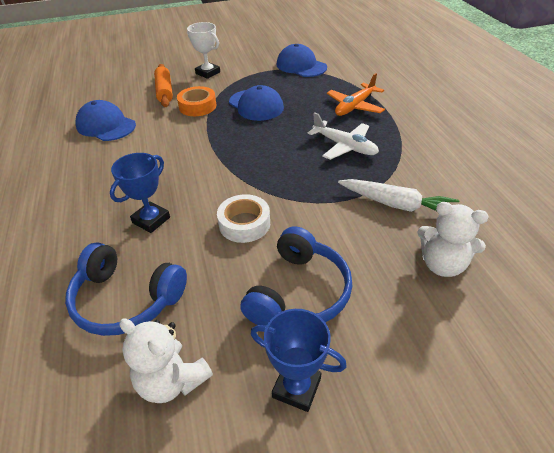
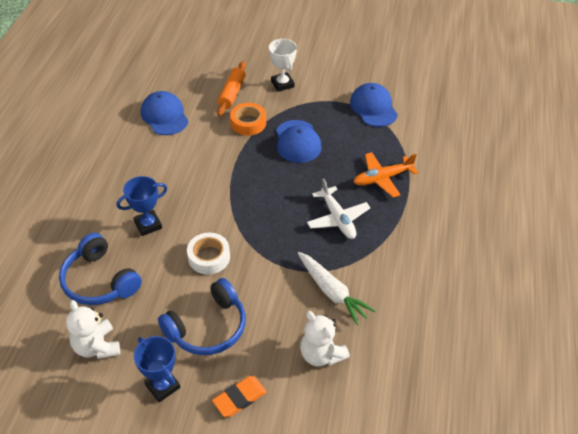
camera: 25 degrees right, 5 degrees up
(401, 353) = (239, 398): none -> orange eraser

